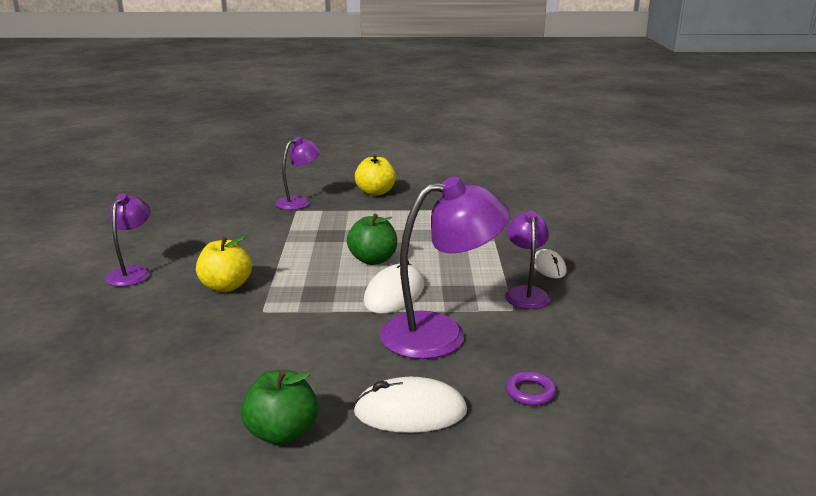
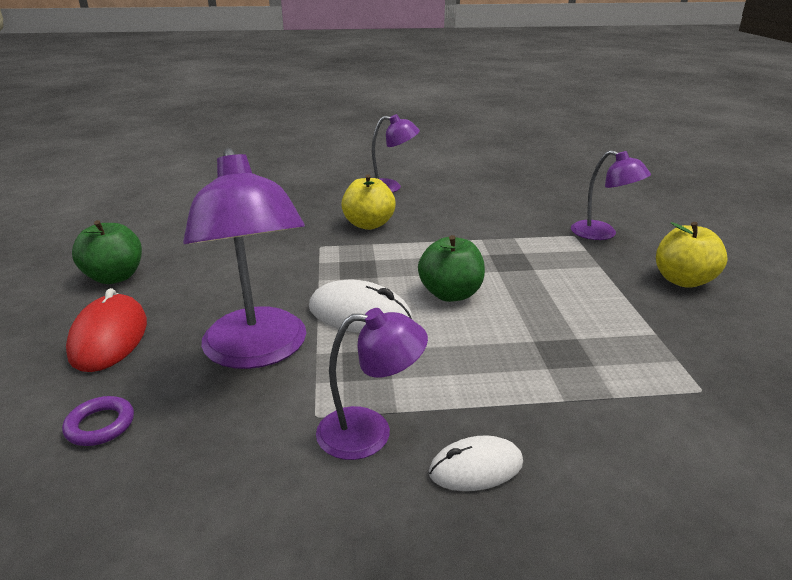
camera: 85 degrees right, 5 degrees up
(410, 412) = (109, 337): white mouse -> red mouse

